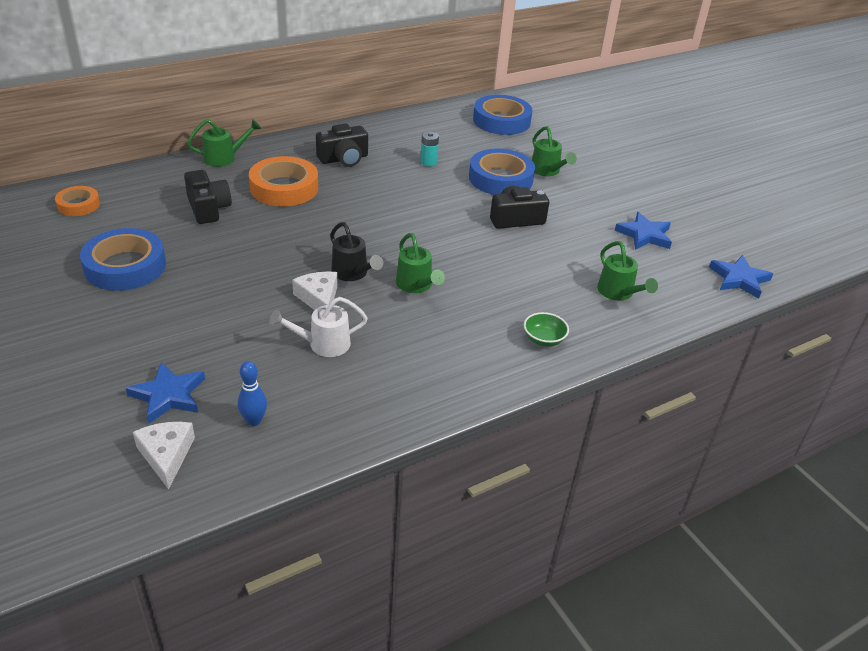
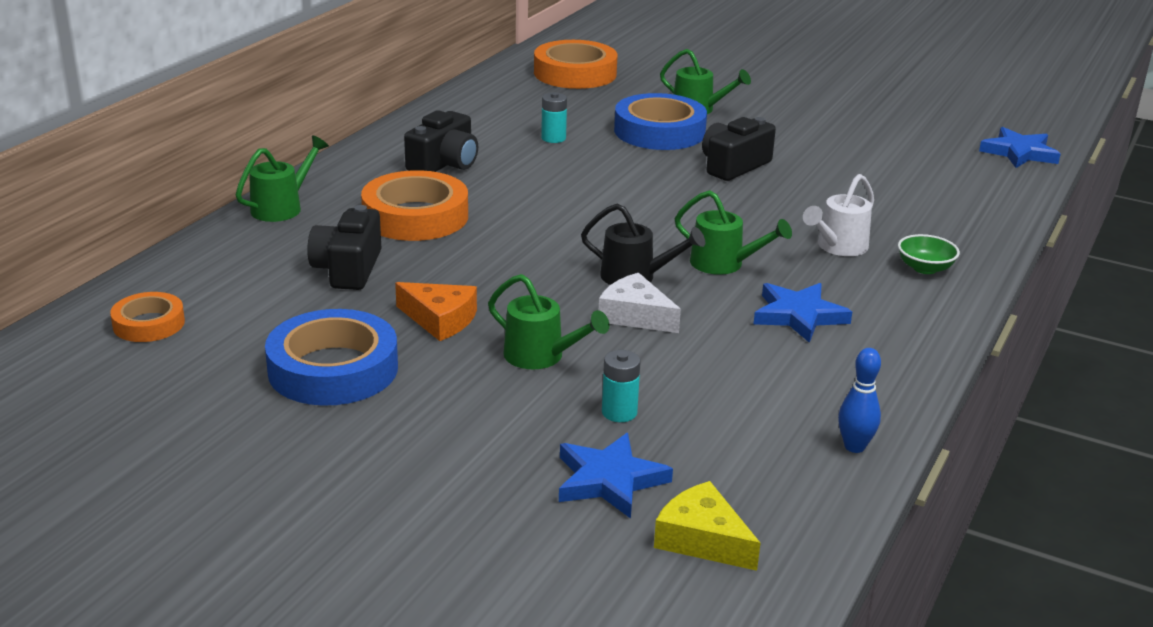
camera: 30 degrees left, 10 degrees down
(166, 455) = (702, 539): white cheese -> yellow cheese
(208, 208) = (348, 269): black camera -> black camera turned 120 degrees counterclockwise
(213, 258) = (440, 320): none -> orange cheese
(228, 356) = (619, 412): none -> turquoise battery
(254, 420) = (748, 462): blue bowling pin -> blue bowling pin (854, 447)
(323, 344) = (709, 358): white watering can -> white watering can (838, 247)
(501, 121) = (575, 73): blue tape -> orange tape
(618, 293) = (932, 201): green watering can -> green watering can (541, 357)
(644, 235) = (881, 141): blue star -> blue star (799, 315)

